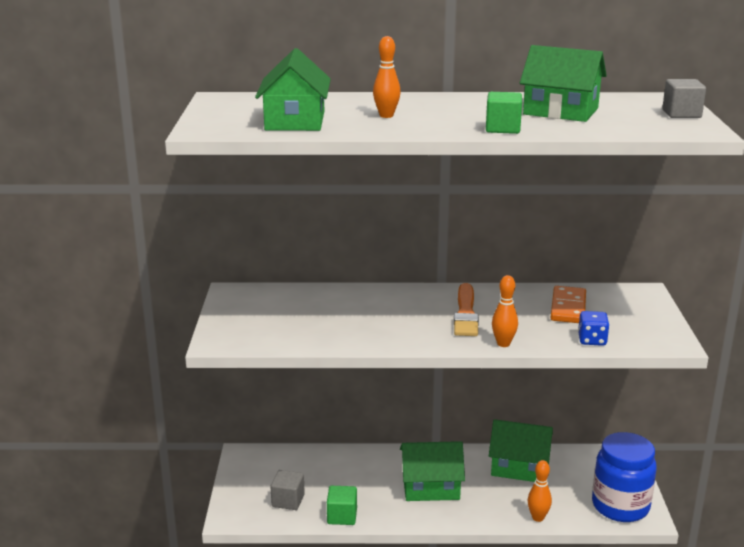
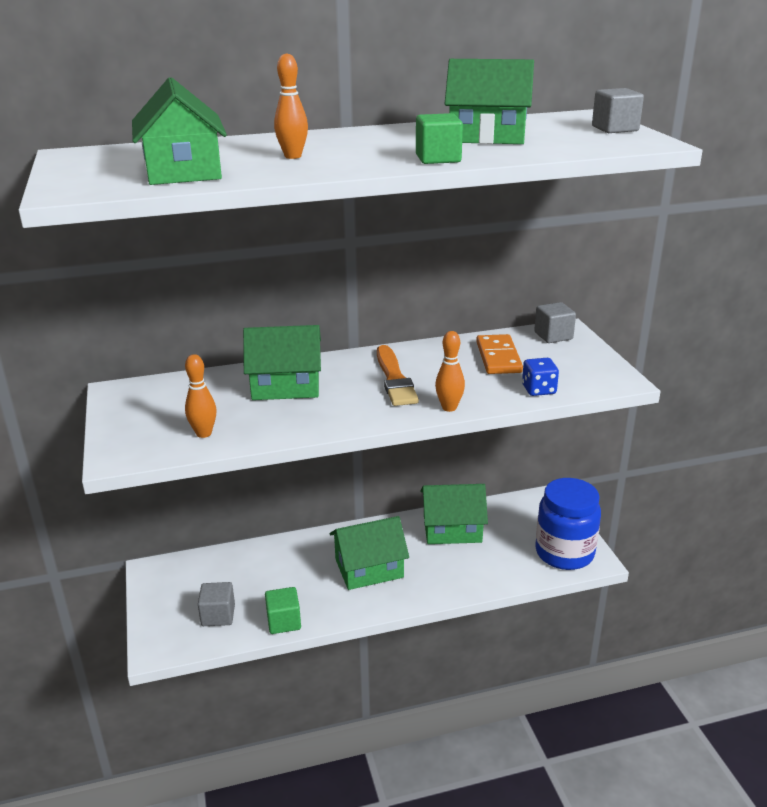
camera: 15 degrees left, 5 degrees up
(370, 306) = (286, 385): none -> green house
(538, 518) = (489, 581): orange bowling pin -> orange bowling pin (204, 433)
(629, 295) = (553, 336): none -> grey cube

